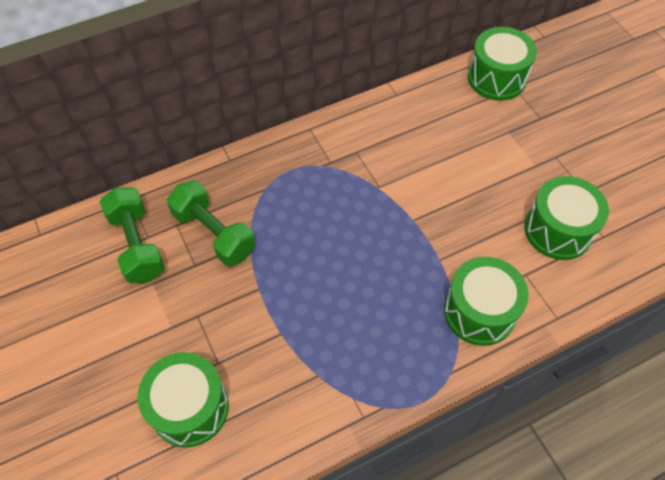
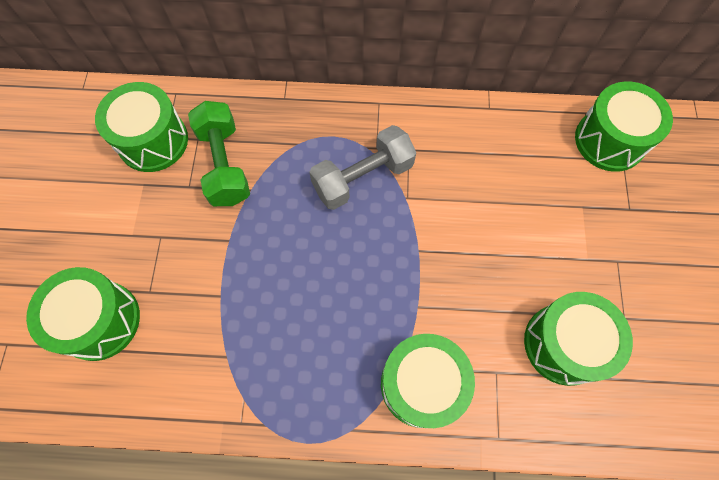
camera: 30 degrees right, 10 degrees up
(137, 245) = (153, 141): green dumbbell -> green drum
(335, 189) = (363, 178): none -> grey dumbbell

